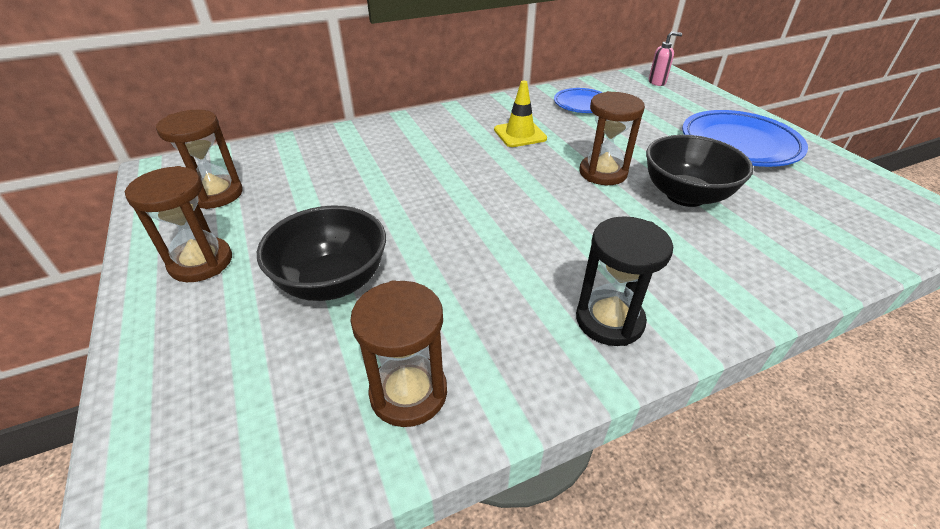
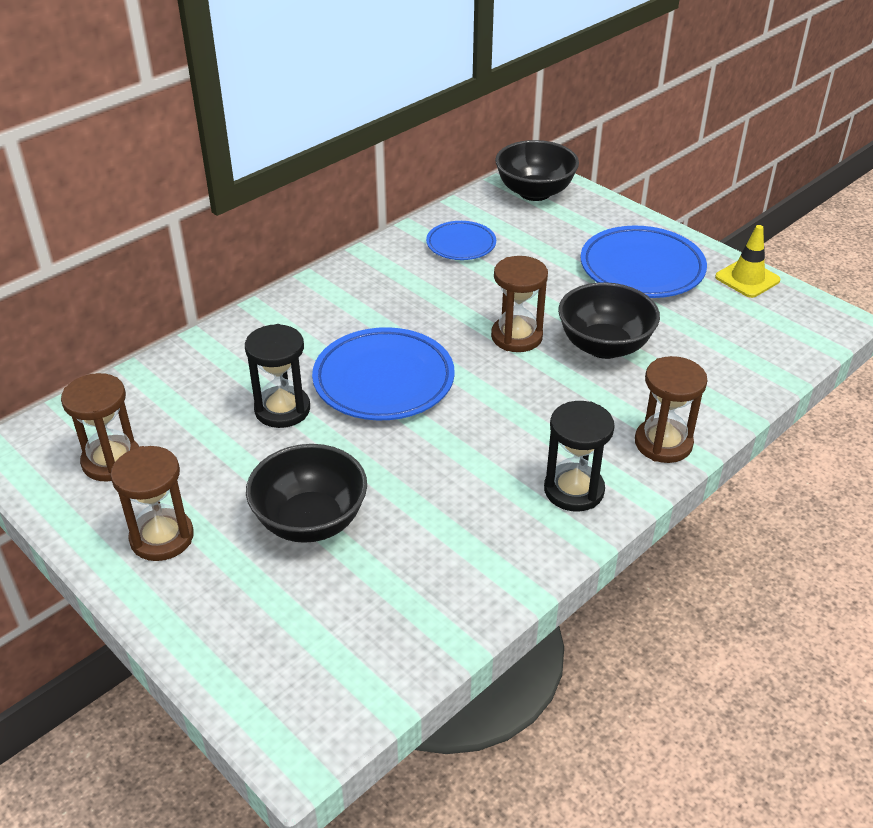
camera: 20 degrees left, 0 degrees up
(372, 186) = (282, 409): none -> black hourglass
(408, 393) = (437, 593): brown hourglass -> brown hourglass (663, 443)
(468, 182) = (383, 380): none -> blue plate
(520, 134) = (409, 304): yellow traffic cone -> yellow traffic cone (747, 279)
(657, 82) = (534, 192): pink soap dispenser -> black bowl

